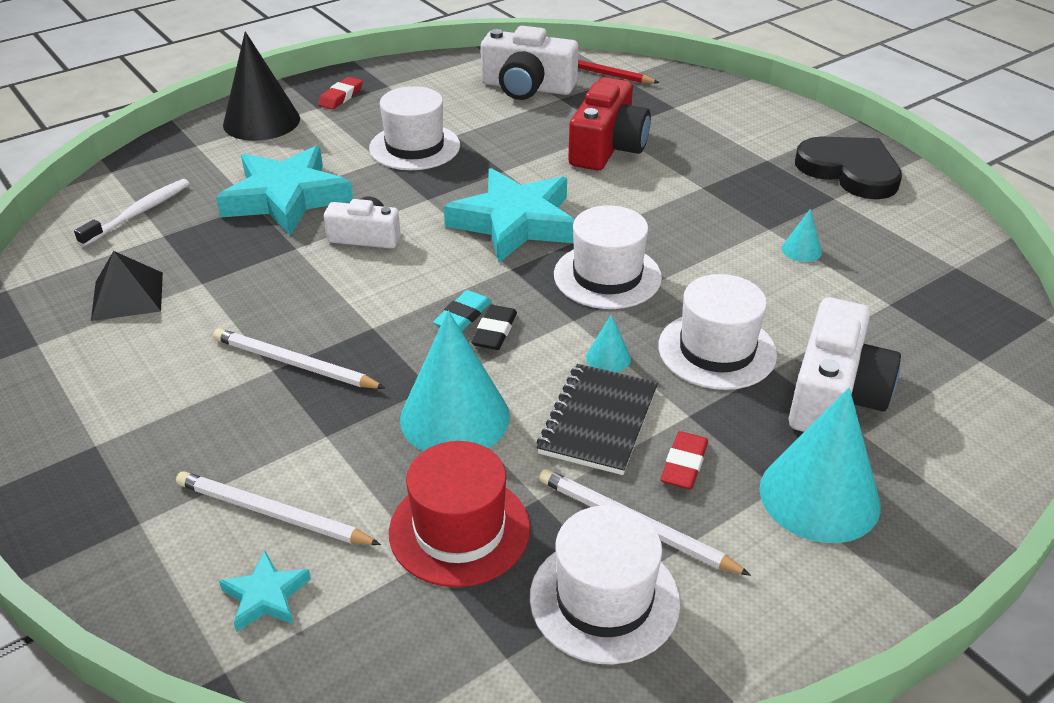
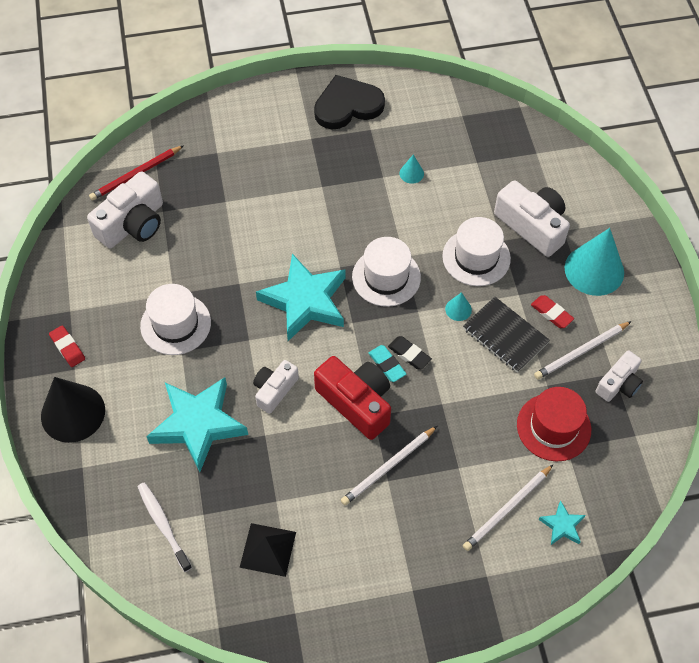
camera: 65 degrees left, 20 degrees up
(455, 417) = (472, 400): turquoise cone -> none
(604, 599) = (618, 384): white hat -> white camera
(607, 147) = (245, 213): red camera -> red camera (356, 402)

